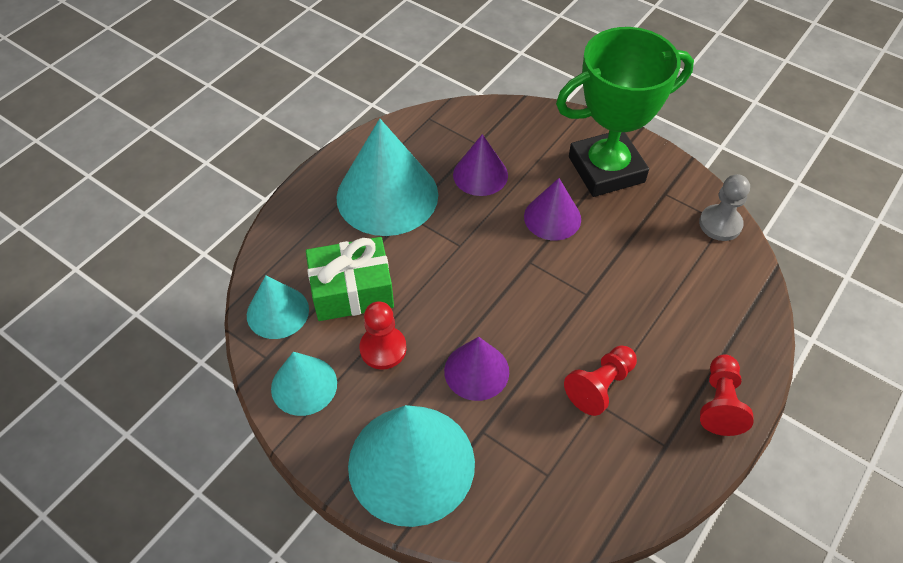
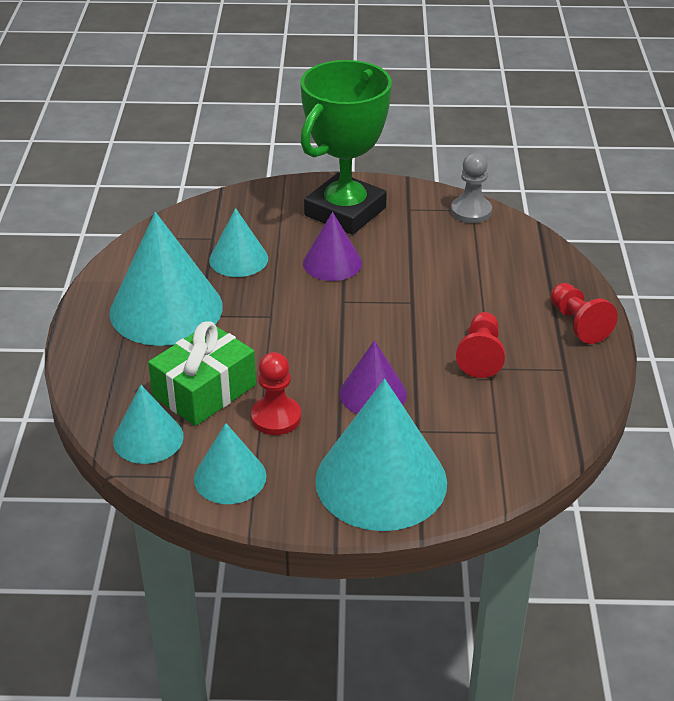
camera: 35 degrees left, 15 degrees down
(480, 175) = (238, 259): purple cone -> turquoise cone

